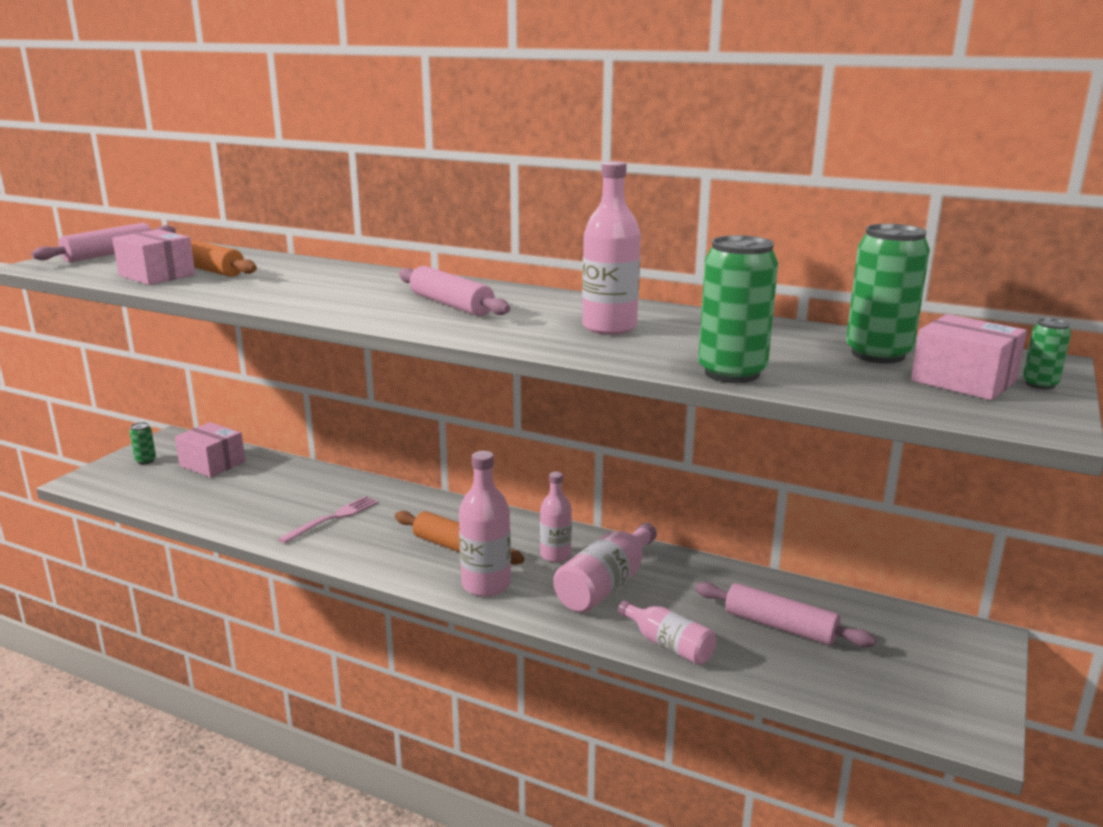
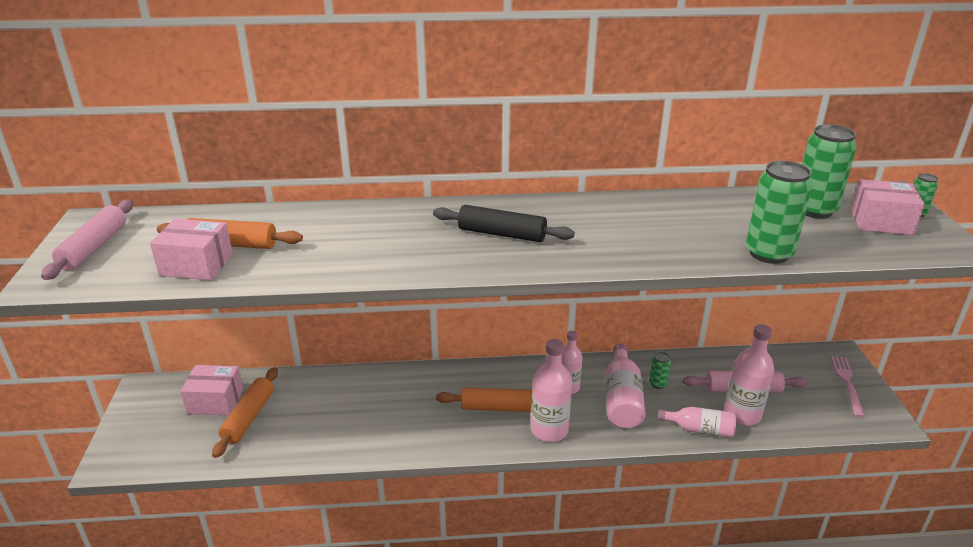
camera: 30 degrees left, 10 degrees up
(145, 461) = (147, 420): green can -> green can (657, 384)
(223, 483) = (249, 417): none -> orange rolling pin
(332, 518) = (379, 417): pink fork -> pink fork (847, 383)
(451, 305) = (502, 234): pink rolling pin -> black rolling pin
(609, 327) = (639, 228): pink bottle -> pink bottle (742, 414)

